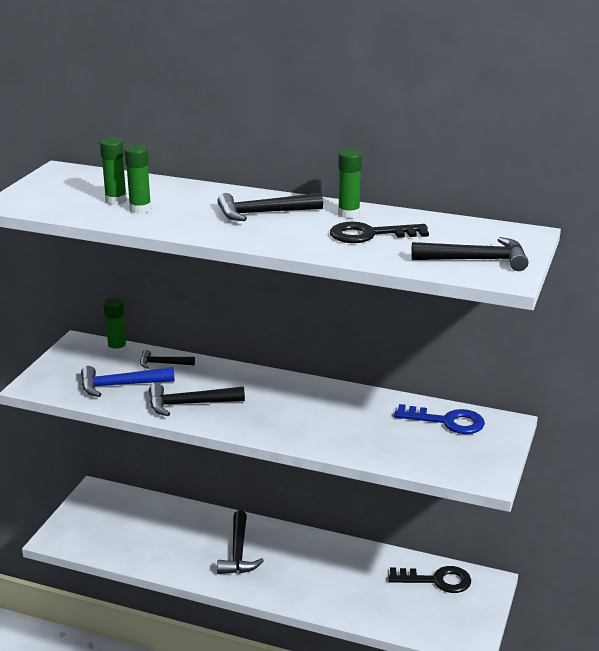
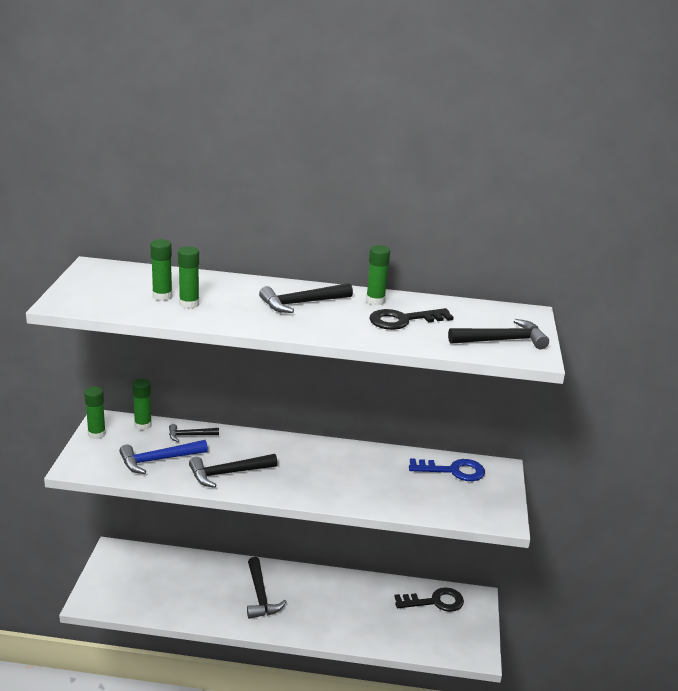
camera: 15 degrees left, 0 degrees up
(66, 355) = (96, 434): none -> green glue stick

